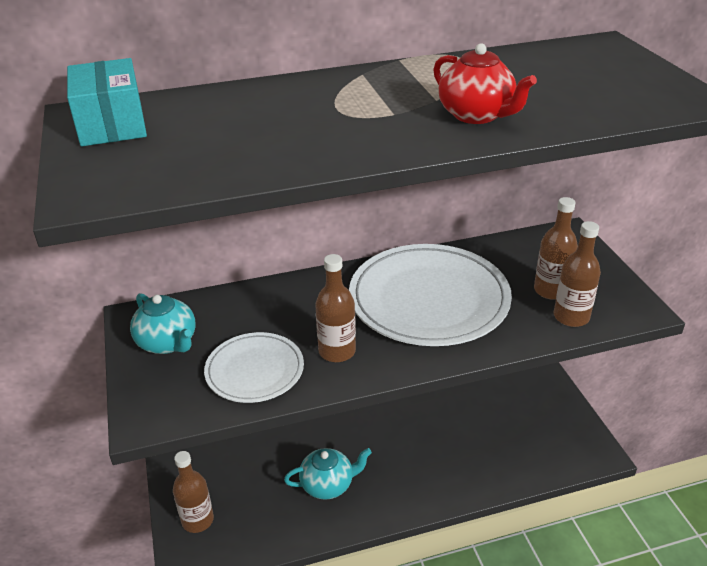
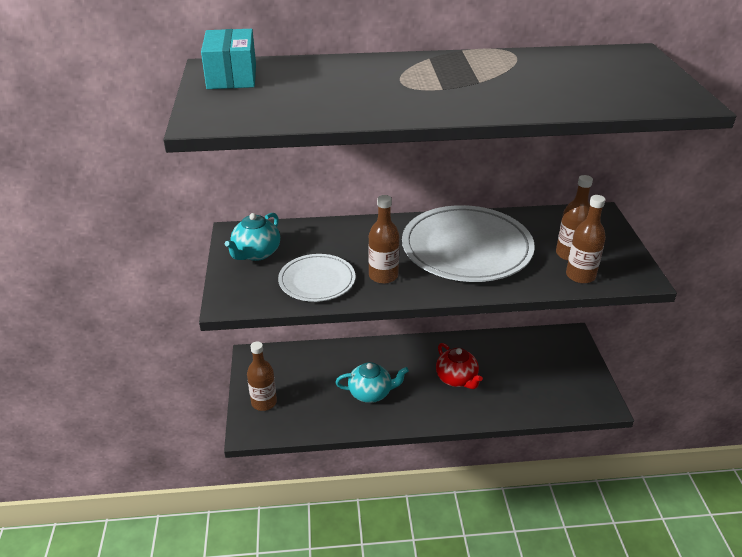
camera: 10 degrees right, 0 degrees up
(168, 343) = (256, 253): turquoise teapot -> turquoise teapot turned 60 degrees clockwise
(477, 115) = (506, 96): red teapot -> red teapot (457, 379)

